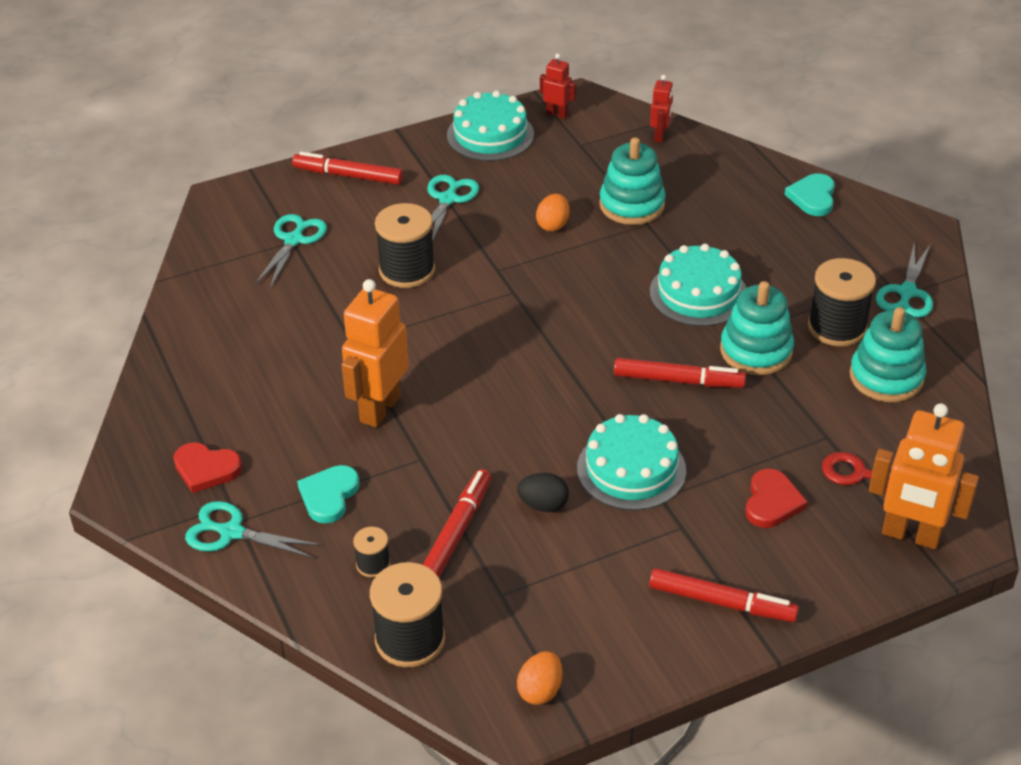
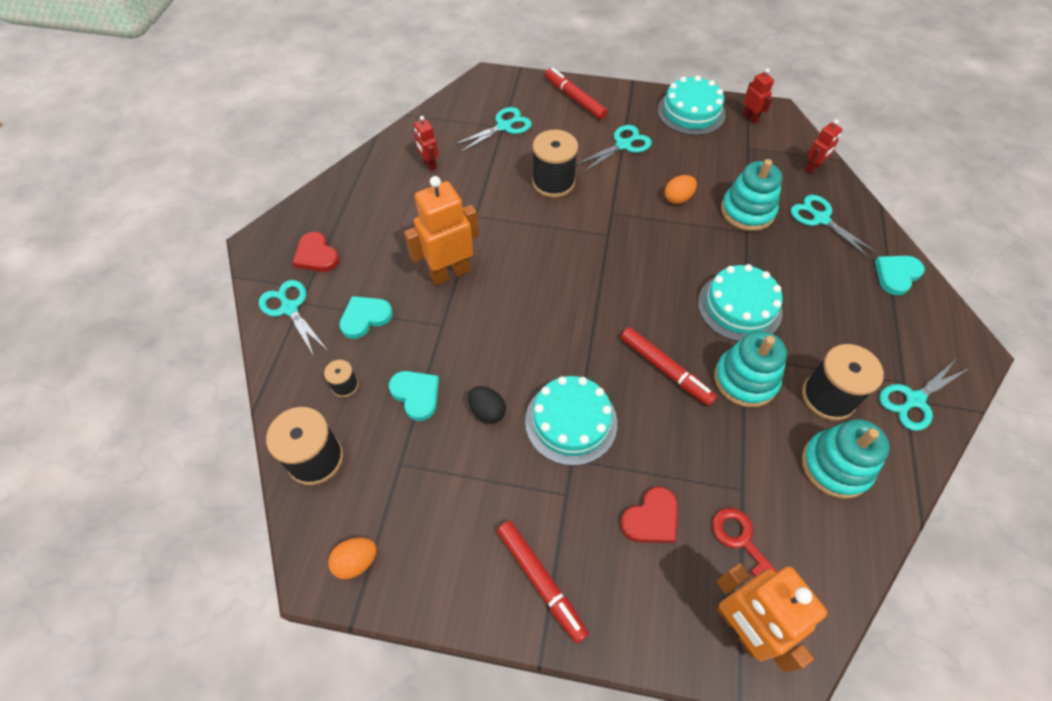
camera: 35 degrees right, 15 degrees up
(245, 318) = (429, 164): none -> red robot
(457, 531) = (416, 395): red marker -> turquoise heart
(706, 180) = (820, 219): none -> turquoise scissors

